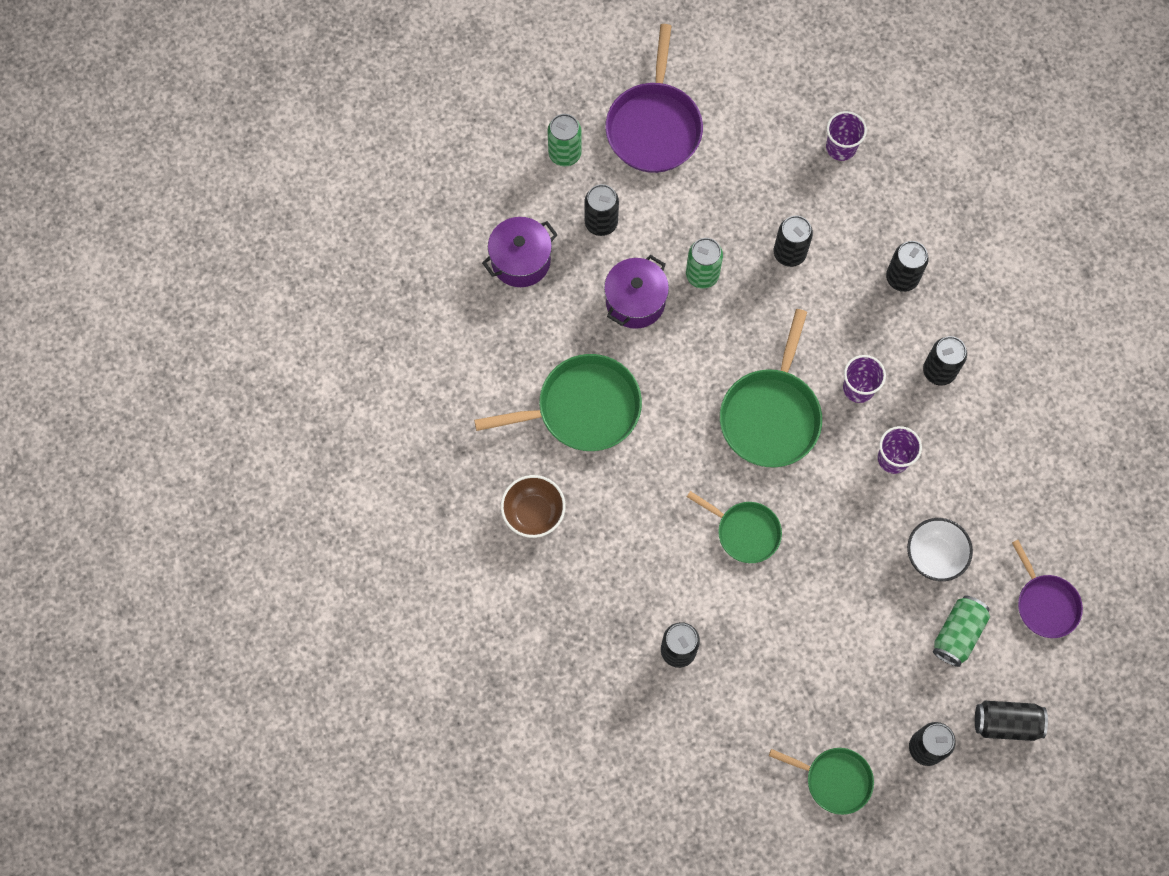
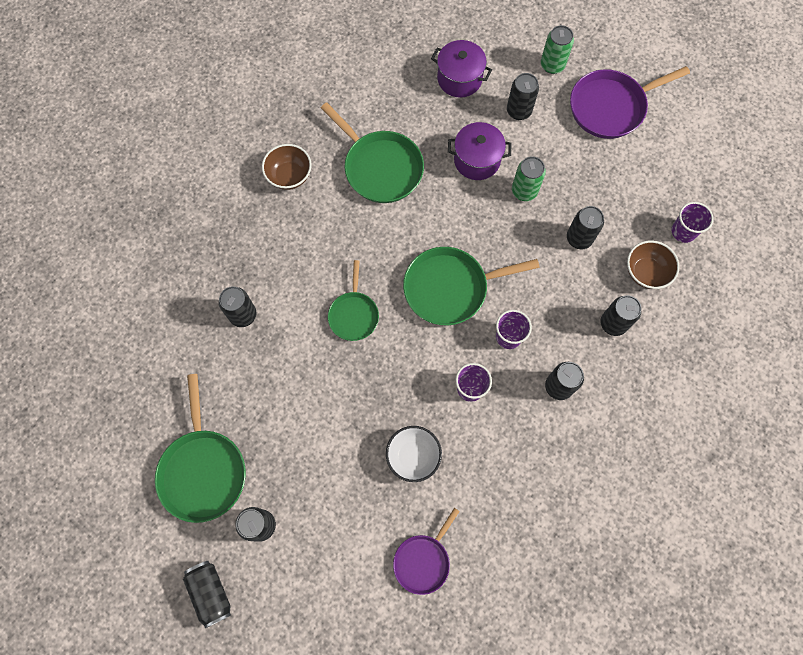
camera: 60 degrees right, 0 degrees up
(835, 780) = (203, 470): green pan -> green pan, size x1.65
(864, 212) = (646, 272): none -> brown bowl
(958, 634) = (362, 505): green can -> none
(1006, 723) = (312, 578): black can -> black can (211, 592)

